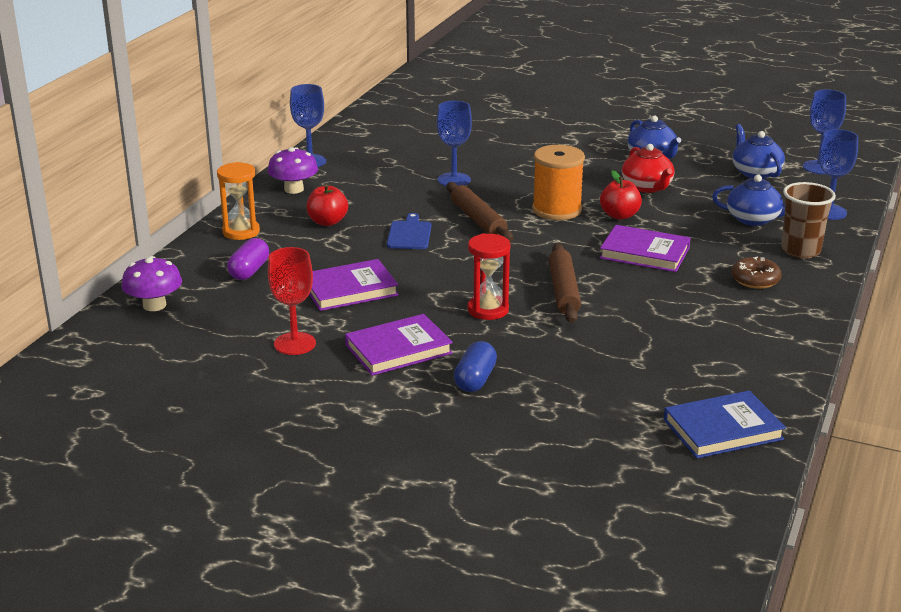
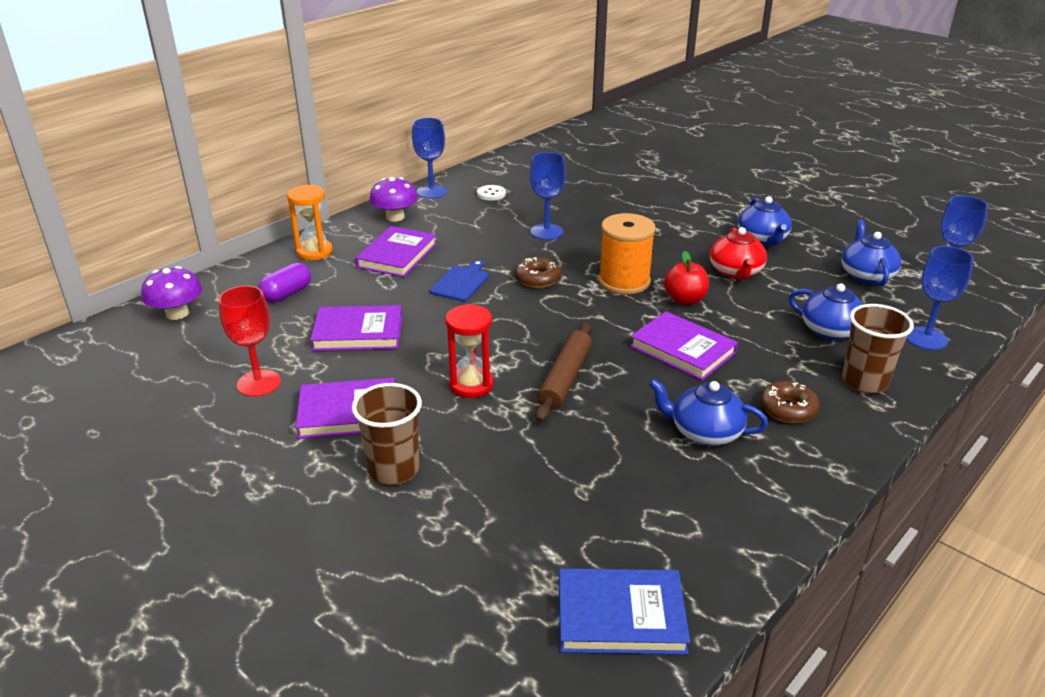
camera: 20 degrees right, 5 degrees up
(327, 222) = (397, 255): red apple -> purple book
(372, 155) = (491, 194): none -> white button
(475, 380) = (394, 470): blue capsule -> brown cup
(478, 220) = (537, 279): brown rolling pin -> brown donut
(703, 307) = (704, 432): none -> blue teapot

